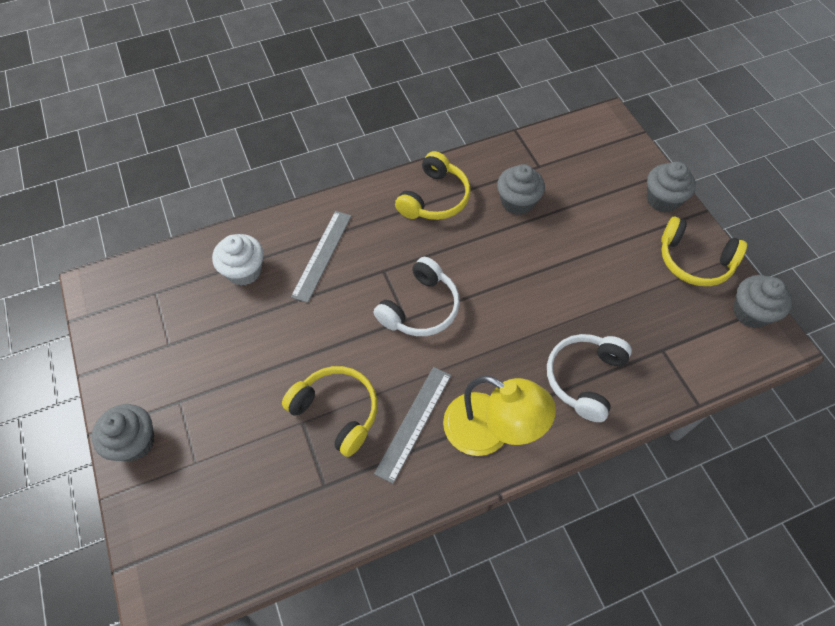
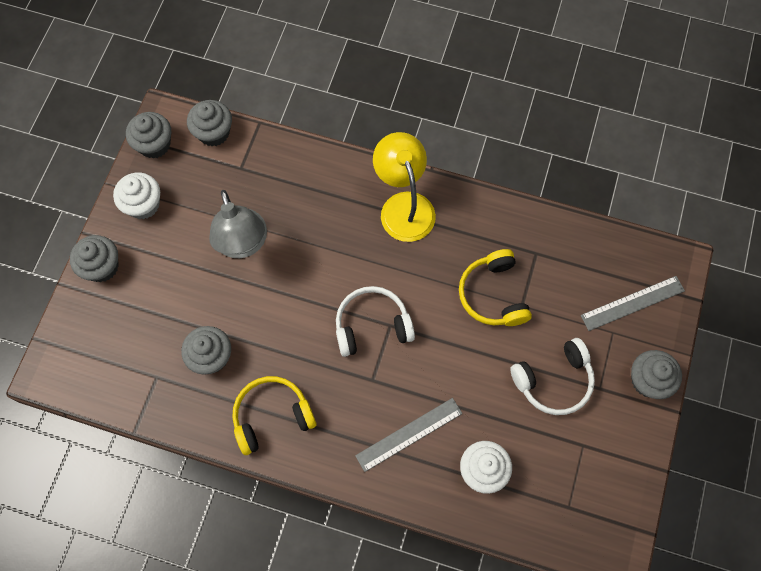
camera: 140 degrees left, 10 degrees up
(414, 423) = (447, 248): grey ruler -> grey ruler (632, 303)
(584, 378) = (310, 190): white headphones -> white headphones (553, 381)
(586, 290) = (243, 244): none -> grey lamp
(694, 261) = (143, 204): yellow headphones -> white cupcake
(722, 362) = (214, 132): none -> grey cupcake

